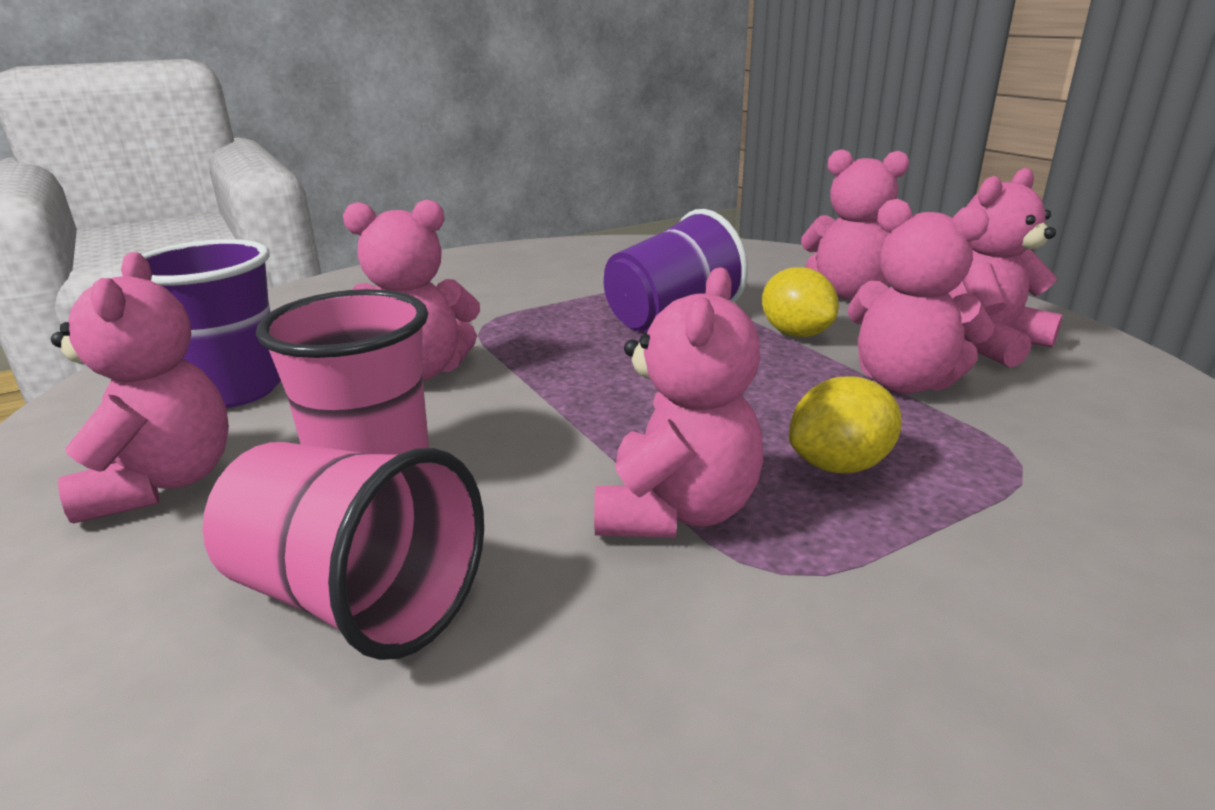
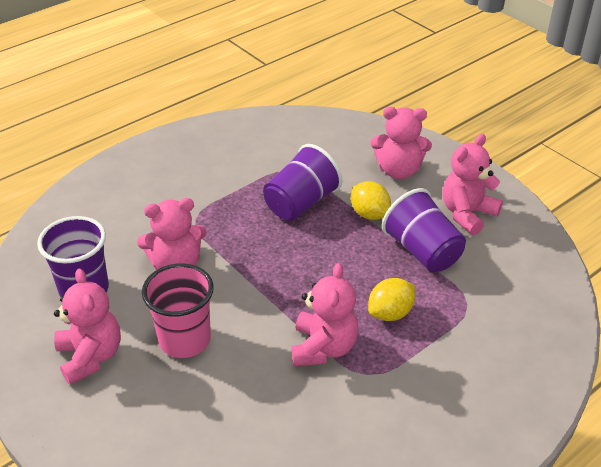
camera: 10 degrees left, 15 degrees up
(356, 599) = (208, 406): pink cup -> none
(904, 382) = (422, 251): pink teddy bear -> purple cup

